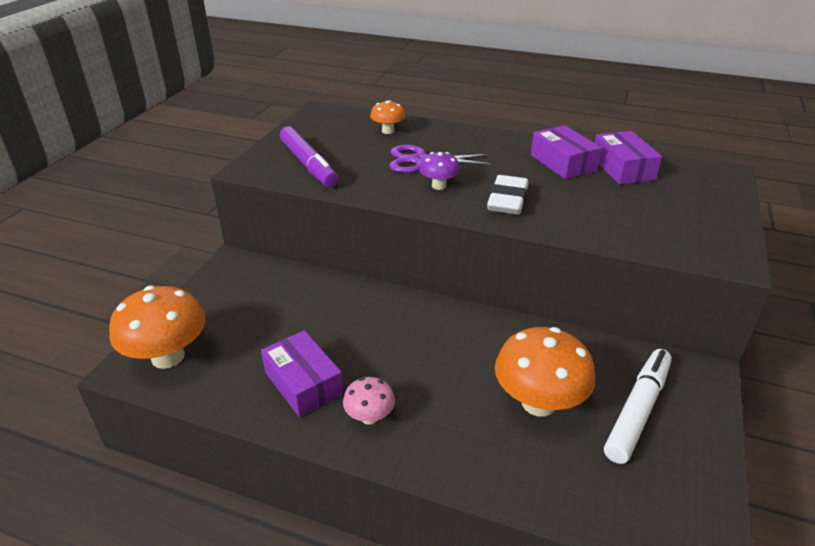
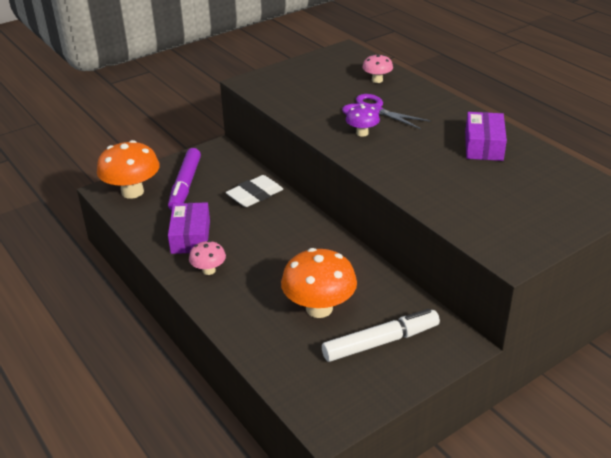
camera: 35 degrees right, 0 degrees up
(308, 164) = (291, 90): purple marker -> purple marker (185, 185)
(388, 131) = (377, 80): orange mushroom -> pink mushroom
(507, 200) = (399, 159): white eraser -> white eraser (255, 195)
(622, 168) = (529, 165): purple box -> none

